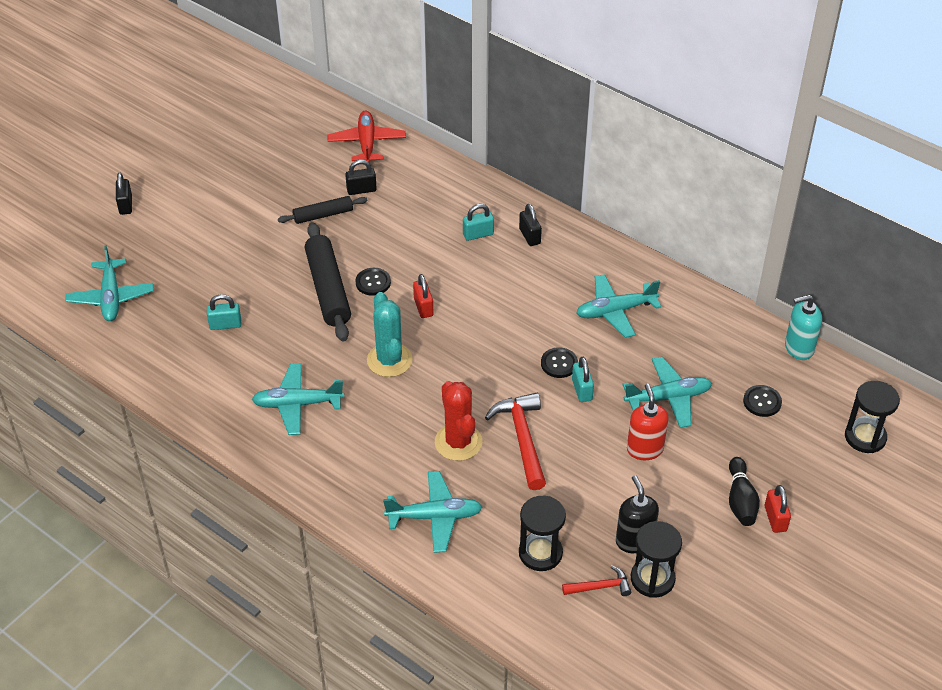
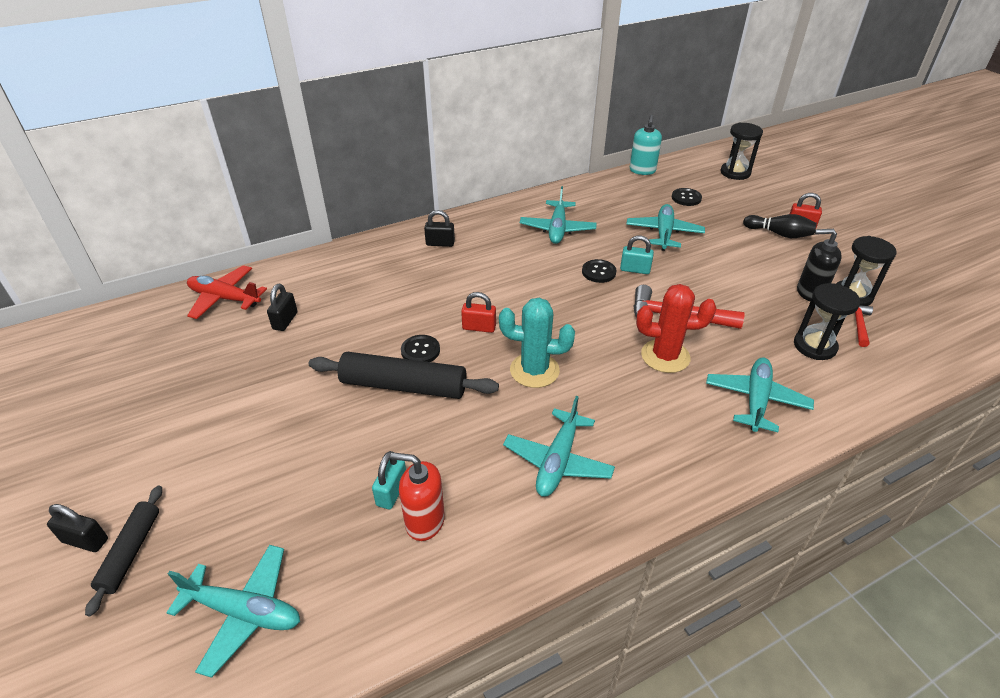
camera: 65 degrees left, 5 degrees down
(323, 215) = (293, 358): black rolling pin -> black rolling pin (131, 552)
(478, 234) = (413, 269): turquoise padlock -> none
(644, 449) = (713, 259): red soap dispenser -> red soap dispenser (424, 521)

